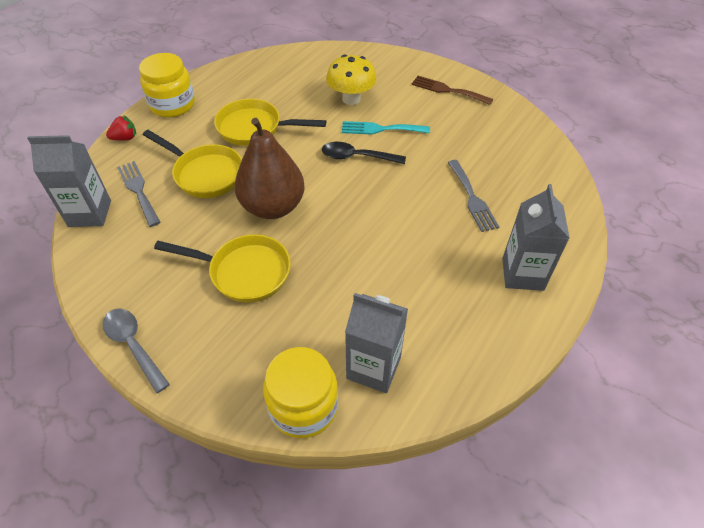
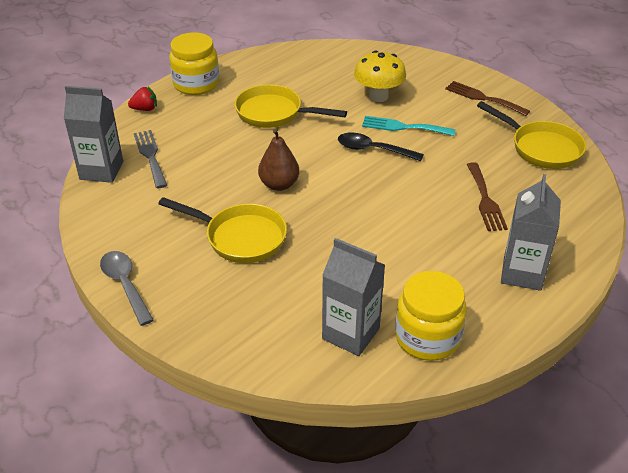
camera: 10 degrees right, 10 degrees down
(205, 174) = (217, 148): yellow pan -> yellow pan (541, 148)
(273, 207) = (279, 184): brown pear -> brown pear, size x0.61
(303, 407) = (276, 356): yellow jar -> yellow jar (427, 337)
(472, 198) = (485, 200): grey fork -> brown fork

